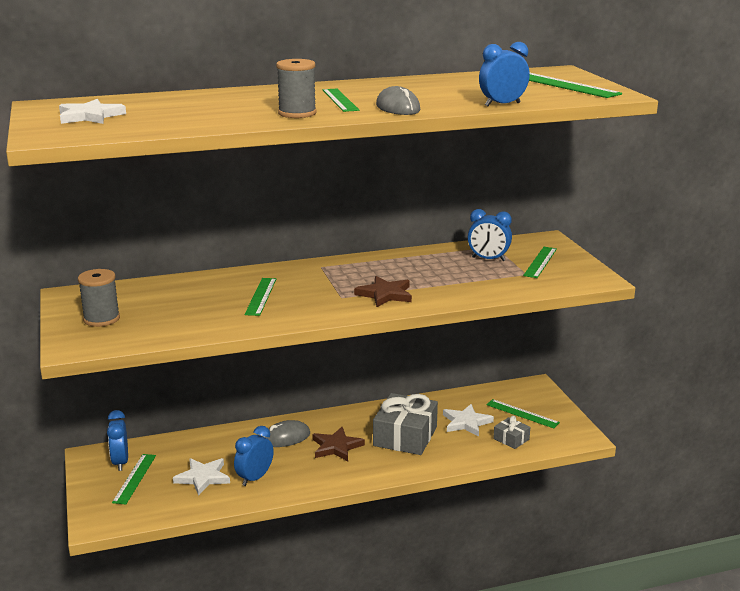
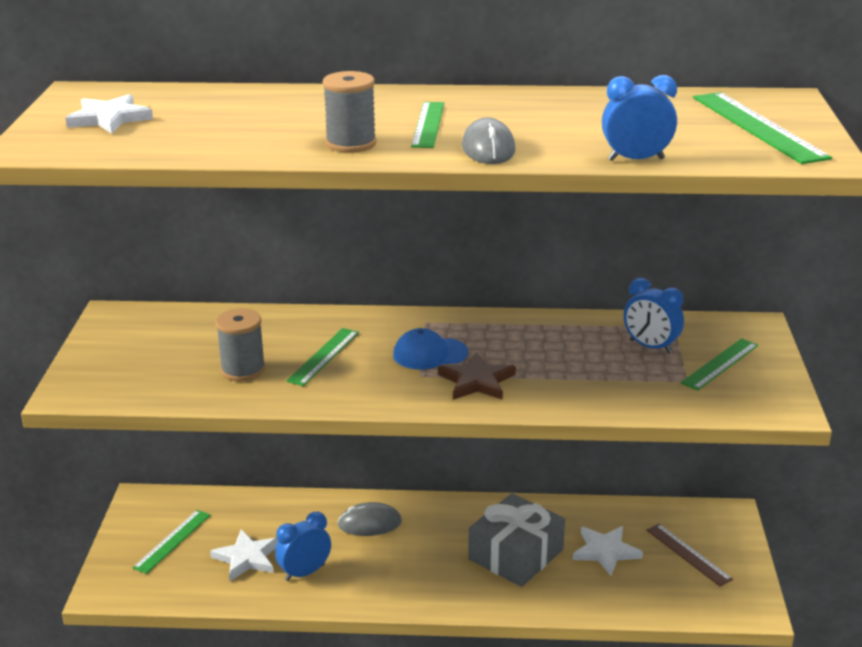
camera: 20 degrees right, 5 degrees up
(101, 319) = (125, 357): grey spool -> grey spool (243, 370)
(120, 462) = (168, 515): blue clock -> none
(336, 447) = (422, 550): brown star -> none
(339, 284) = (430, 354): none -> blue cap
(511, 439) = (652, 590): grey gift -> none
(522, 414) = (688, 554): green ruler -> brown ruler

